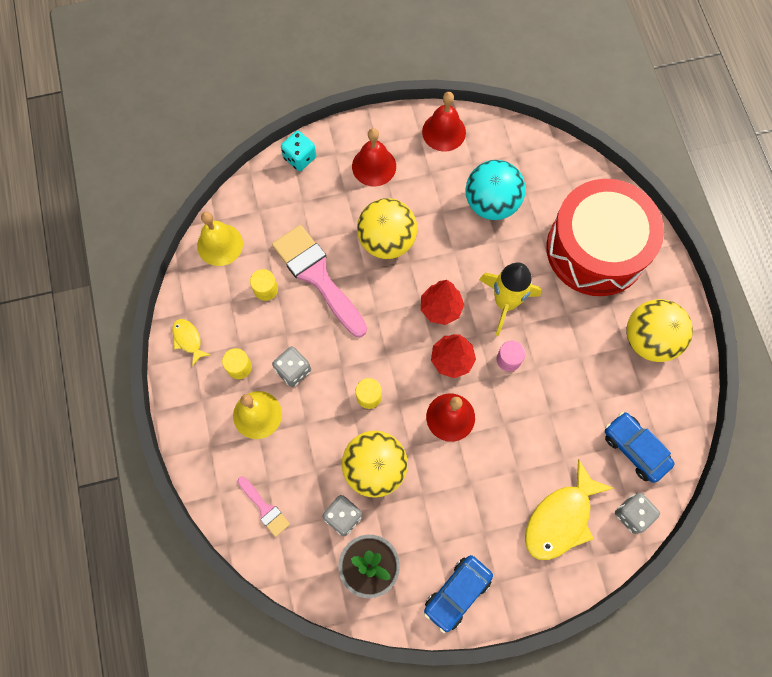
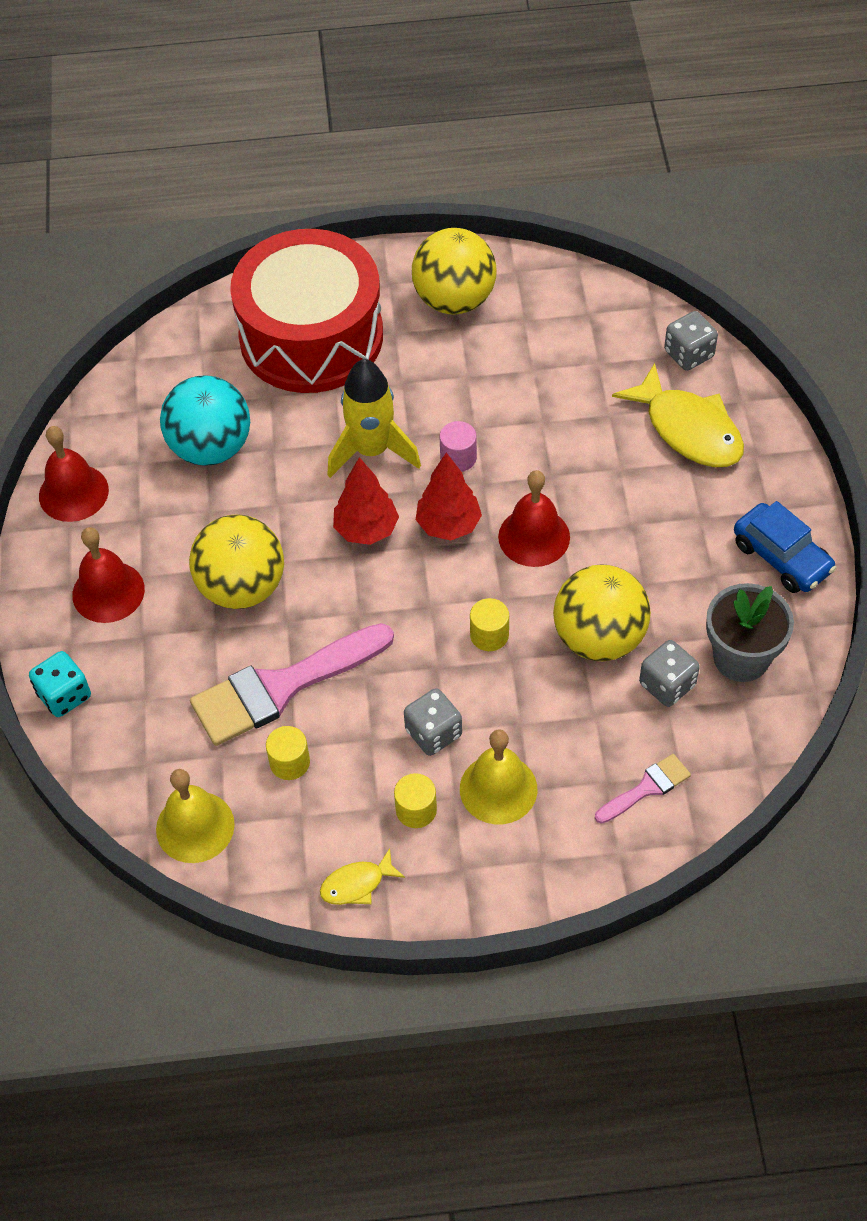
camera: 80 degrees left, 15 degrees down
(635, 449) = (602, 338): blue car -> none

